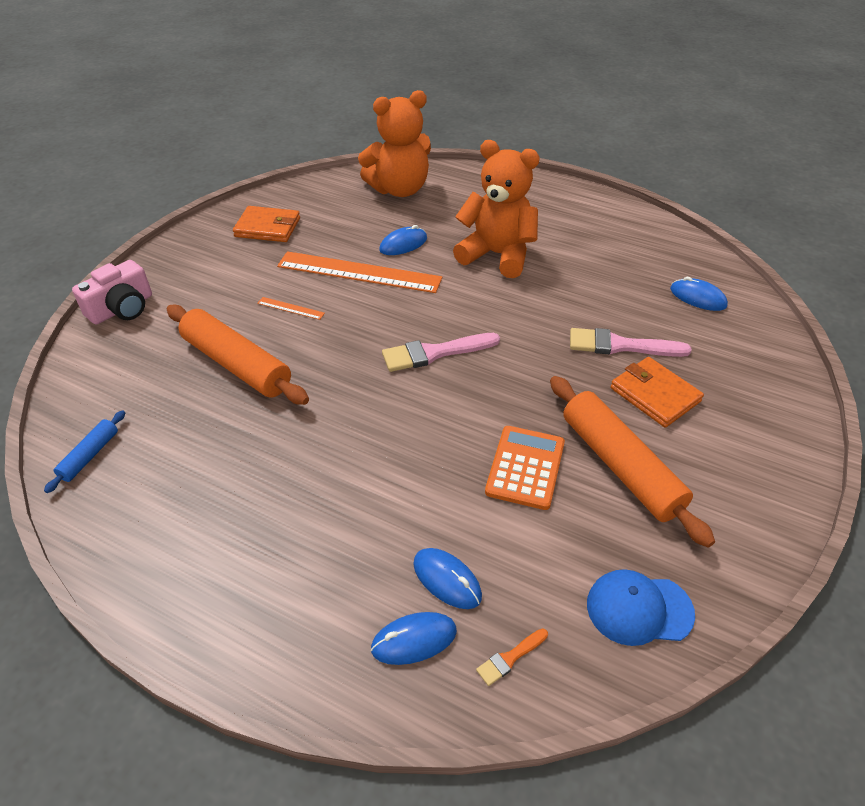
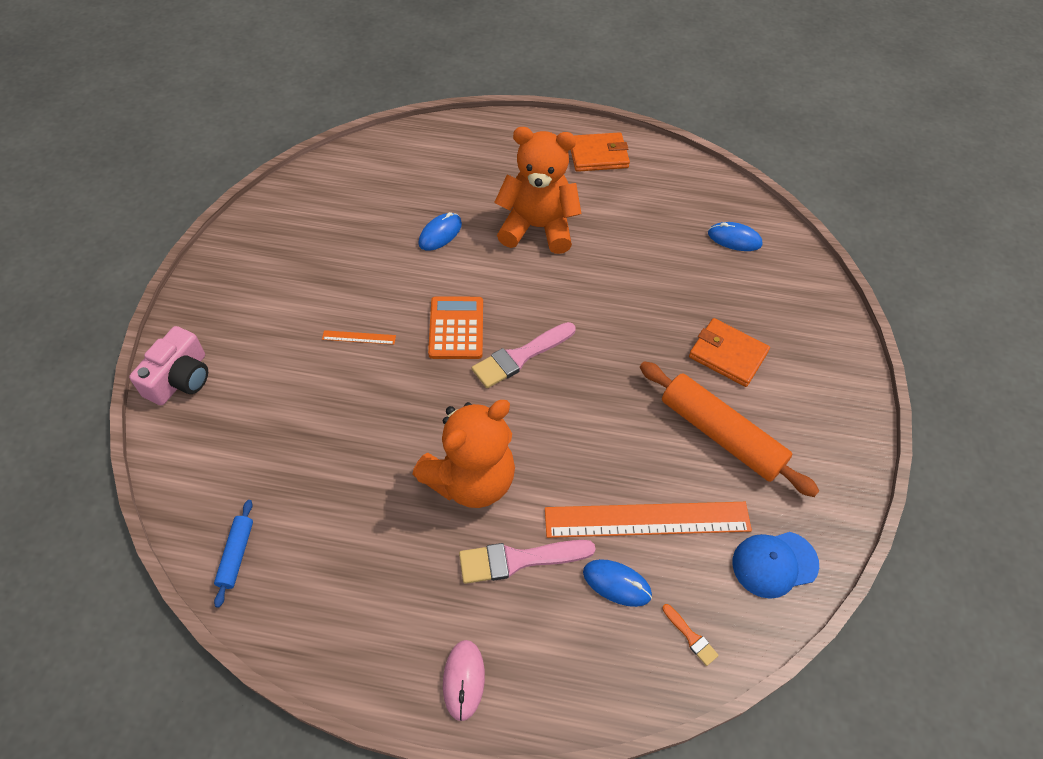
camera: 20 degrees left, 10 degrees up
(237, 364) = (334, 416): orange rolling pin -> none
(242, 628) = (463, 680): none -> pink mouse
(267, 227) = (289, 241): orange wallet -> orange wallet (598, 155)
(359, 272) = (409, 278): orange ruler -> orange ruler (647, 520)
(399, 189) = (408, 163): orange teddy bear -> orange teddy bear (470, 480)
(414, 640) = (610, 645): blue mouse -> none
(510, 658) = (691, 637): orange brush -> orange brush turned 75 degrees counterclockwise
(525, 467) = (643, 458): orange calculator -> orange calculator (456, 328)
(620, 345) = (683, 308): pink brush -> pink brush (518, 560)

